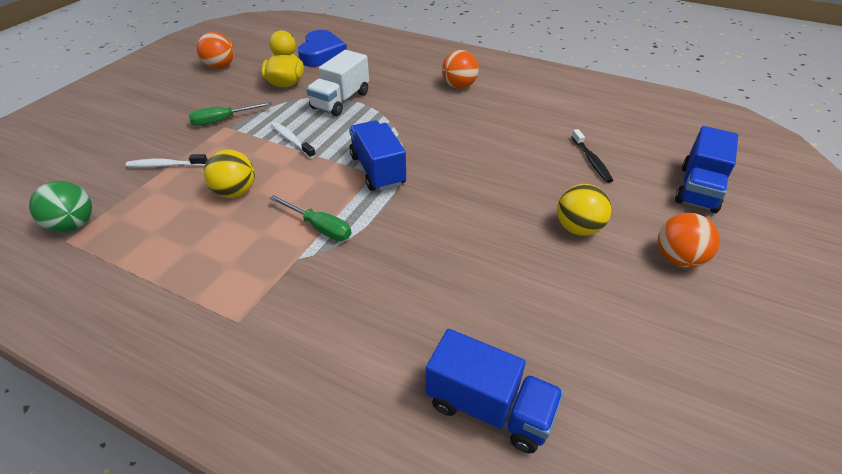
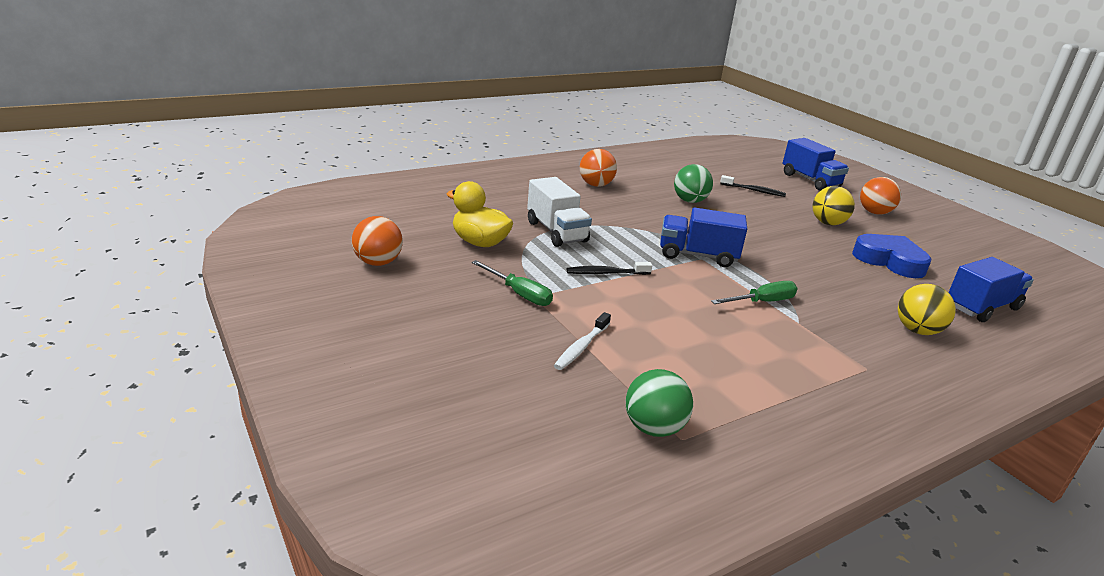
camera: 60 degrees left, 15 degrees down
(223, 120) = (519, 294): green screwdriver -> green screwdriver turned 60 degrees counterclockwise
(235, 192) = (673, 323): yellow ball -> yellow ball (917, 330)
(292, 140) = (606, 273): white toothbrush -> black toothbrush
(321, 54) = (439, 209): blue heart -> blue heart (890, 261)
(498, 134) = (690, 201): none -> green ball

